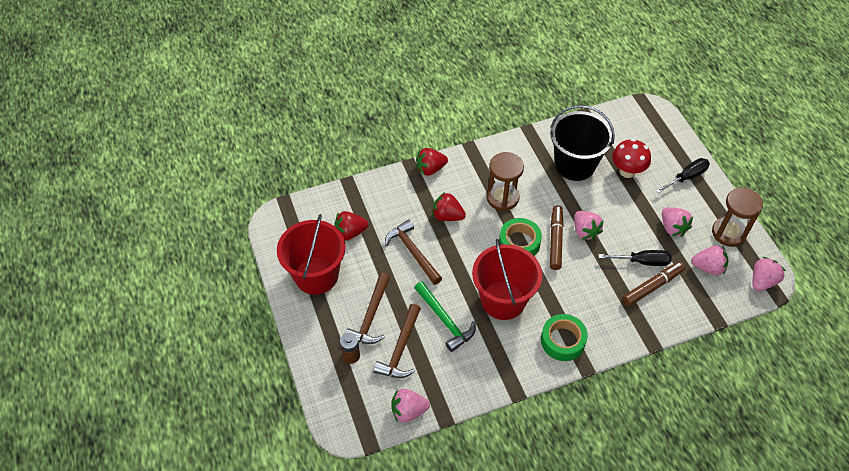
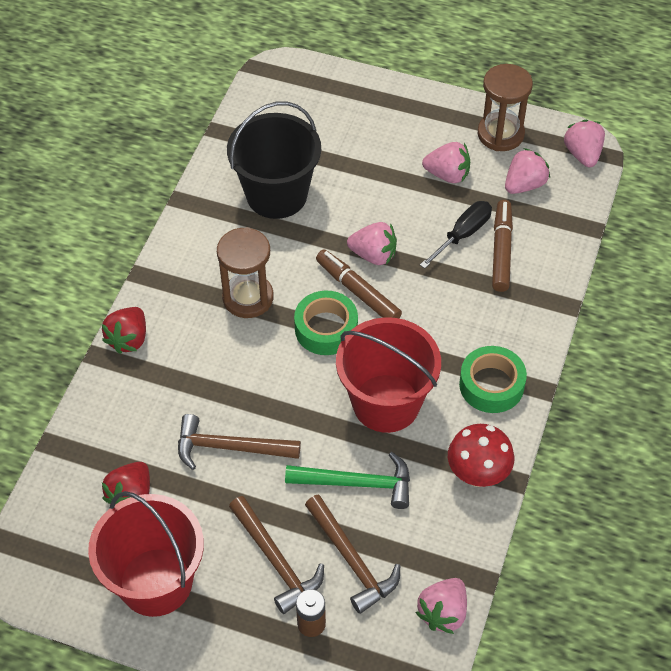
camera: 50 degrees left, 0 degrees up
(447, 216) = (215, 372): red strawberry -> none
(627, 171) = (336, 156): red mushroom -> red mushroom (477, 474)
(686, 177) = (398, 112): black screwdriver -> none

